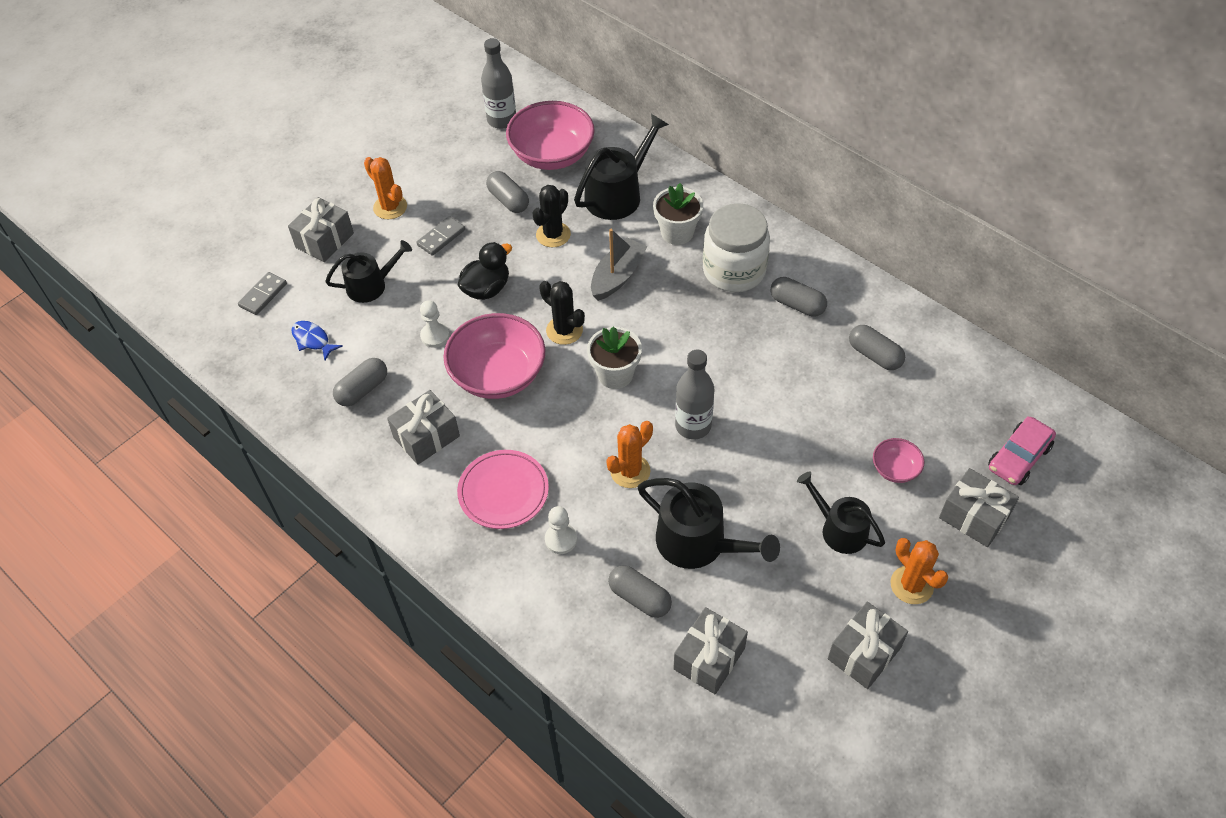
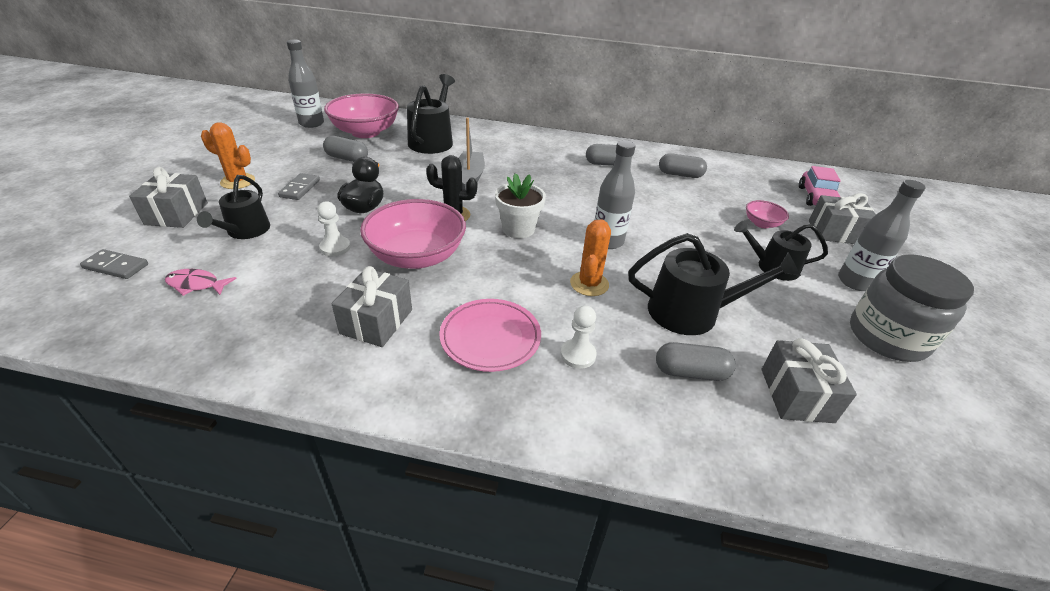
camera: 35 degrees left, 15 degrees down
(263, 295) = (116, 266): grey domino -> grey domino turned 75 degrees counterclockwise
(313, 340) = (196, 284): blue fish -> pink fish
(362, 389) = (279, 306): grey capsule -> none
(371, 285) = (245, 231): black watering can -> black watering can turned 150 degrees clockwise
(553, 235) = (399, 168): black cactus -> none
(677, 232) = (492, 149): white flower pot -> none
(734, 270) = (549, 158): white jar -> none
(864, 653) = (887, 337): grey gift -> grey jar
(911, 585) = (855, 282): orange cactus -> grey bottle

